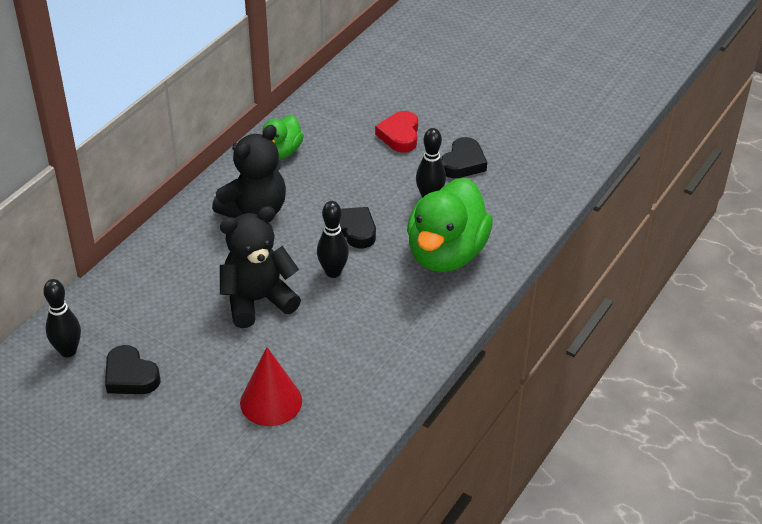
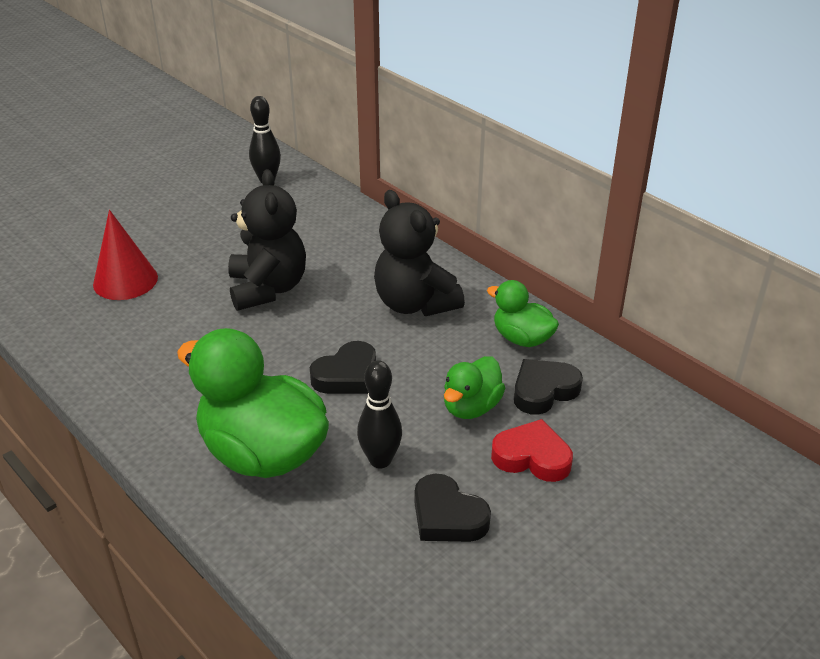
camera: 105 degrees right, 5 degrees down
(130, 376) = (215, 208): black heart -> black heart (543, 391)
(333, 272) = (282, 348): black bowling pin -> none
(363, 166) = (471, 407): none -> green duck

